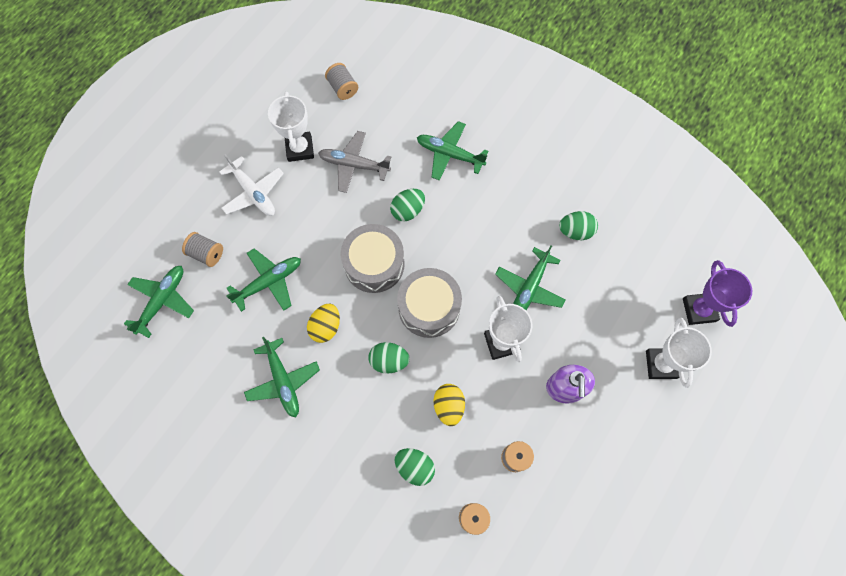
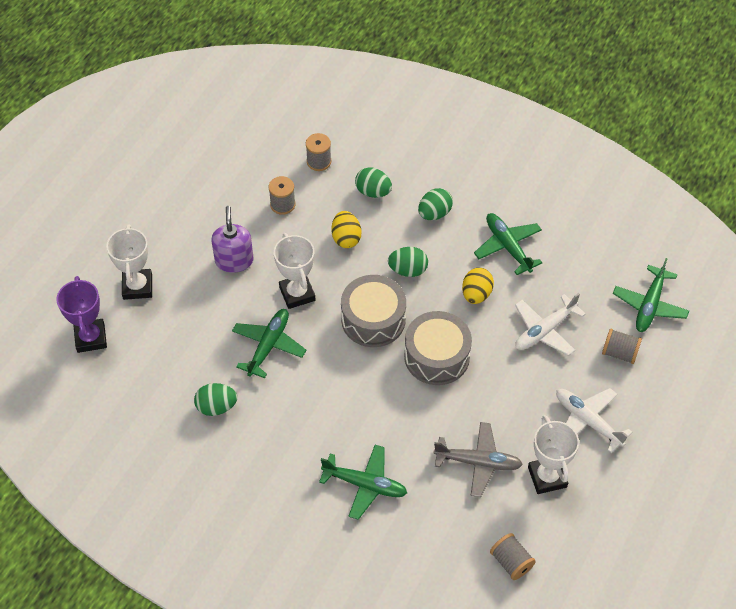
camera: 175 degrees right, 15 degrees down
(269, 282) = (544, 330): green plane -> white plane
(408, 210) = (407, 415): green egg -> green egg (434, 213)

